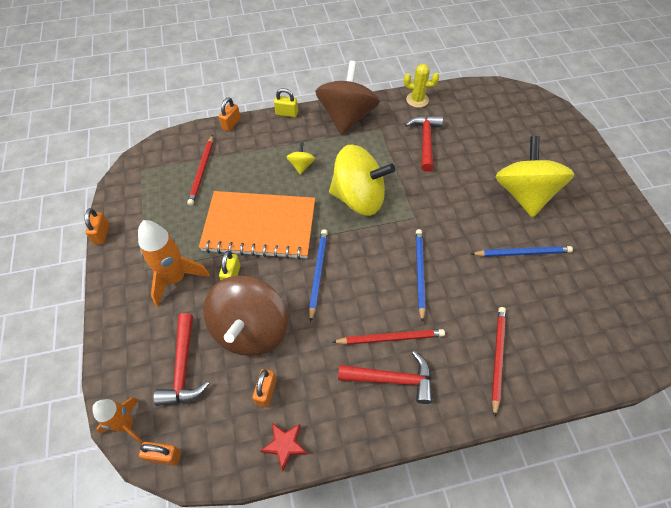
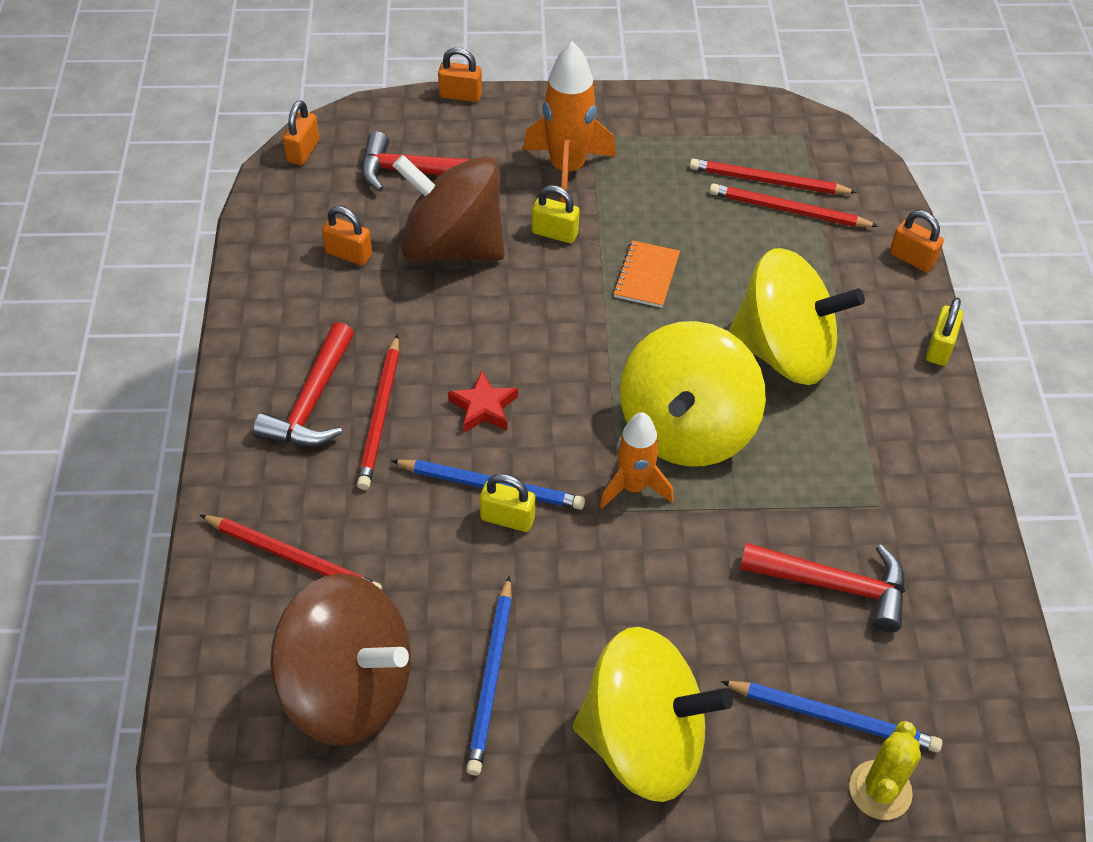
camera: 100 degrees right, 5 degrees down
(102, 234) = (671, 92): orange padlock -> orange padlock (460, 95)
(127, 424) = (357, 119): orange rocket -> orange rocket (633, 487)
(180, 181) = (768, 181): none -> red pencil
(259, 227) = (646, 276): orange notebook -> orange notebook, size x0.40
(285, 445) = (267, 265): red star -> red star (483, 407)
(301, 166) = (784, 352): yellow spinning top -> yellow spinning top, size x2.37
(318, 273) = (531, 341): blue pencil -> blue pencil (833, 717)
(346, 117) = (922, 451): brown spinning top -> brown spinning top (348, 688)
(417, 100) = (979, 605): yellow cactus -> yellow cactus (880, 790)
(436, 262) = (507, 518): none -> yellow padlock

